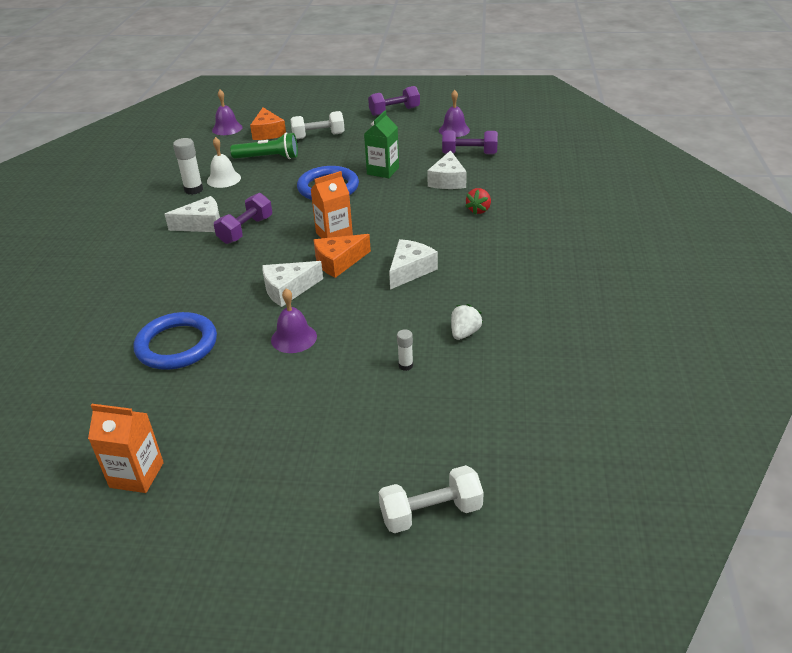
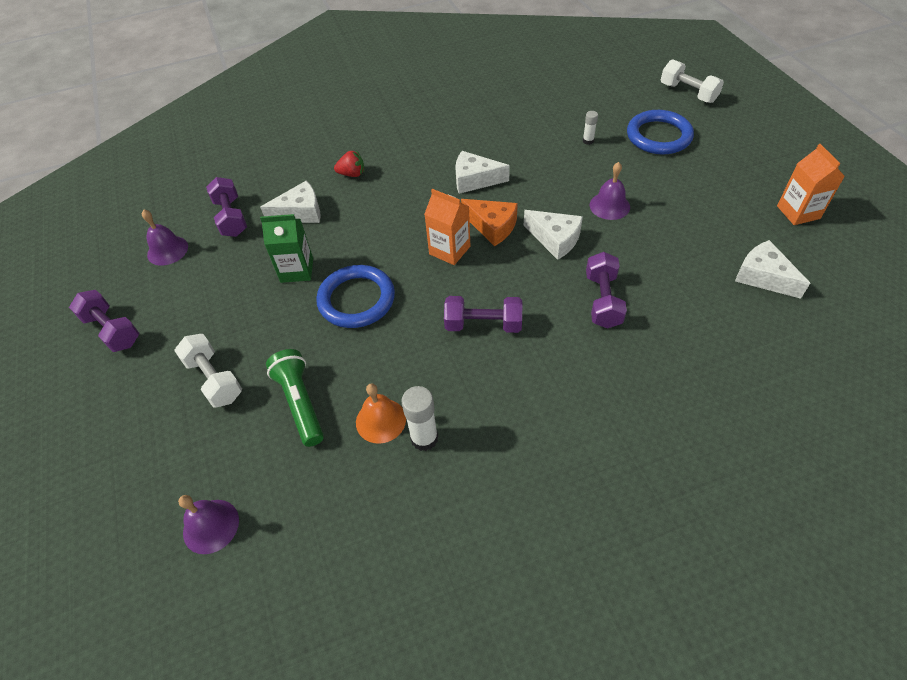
camera: 115 degrees left, 15 degrees up
(177, 345) = (680, 269): blue ring -> blue ring (658, 136)
(200, 290) = (603, 300): none -> purple dumbbell
(202, 224) = (496, 373): white cheese -> white cheese (763, 277)
(223, 179) = (380, 420): white bell -> orange bell
(268, 132) = (215, 452): orange cheese -> none
(464, 333) = (532, 128): white strawberry -> none

